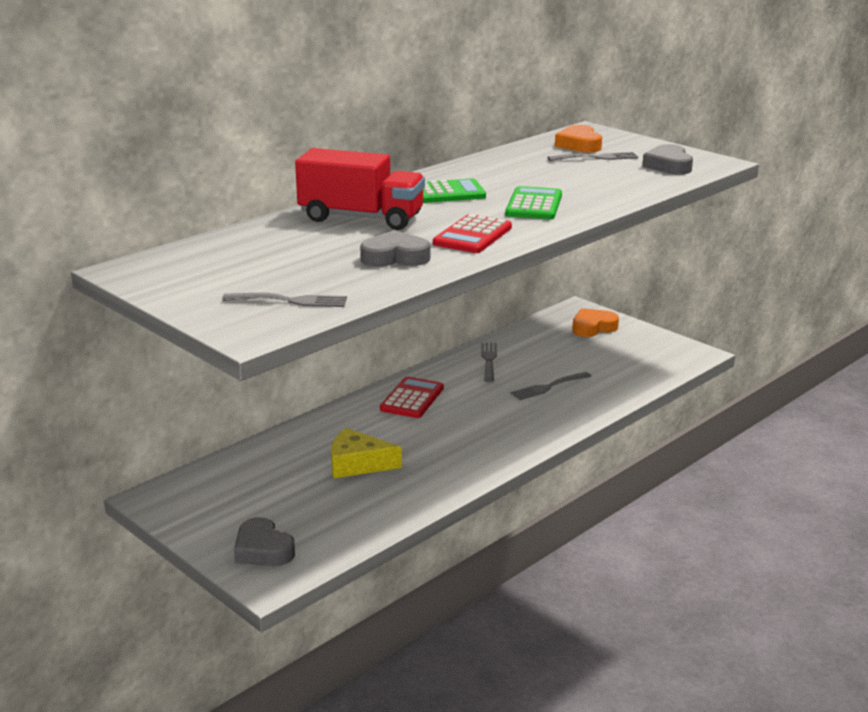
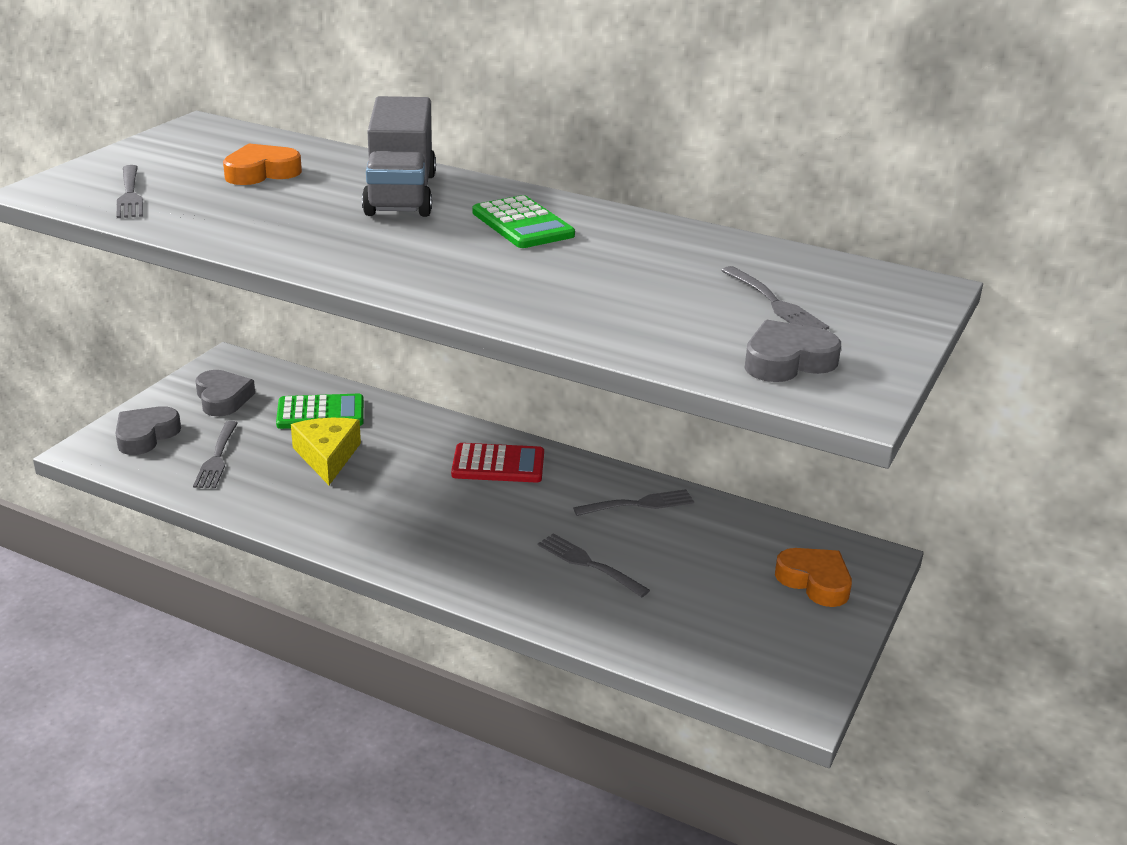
camera: 70 degrees right, 5 degrees up
(327, 515) = (217, 458): none -> grey fork
(361, 218) = (401, 194): red truck -> grey truck
(395, 257) = (273, 224): grey heart -> grey heart (223, 398)
(473, 236) = (366, 254): red calculator -> none
(534, 205) = (510, 278): green calculator -> green calculator (320, 413)
(579, 145) = (832, 286): orange heart -> orange heart (261, 172)

